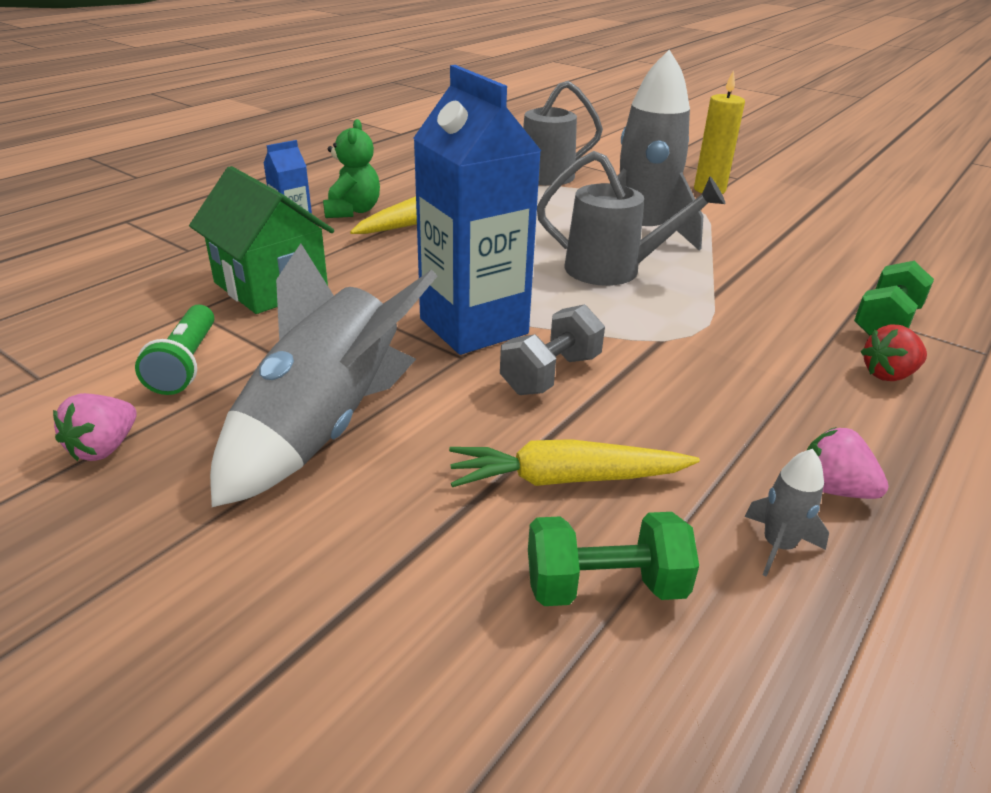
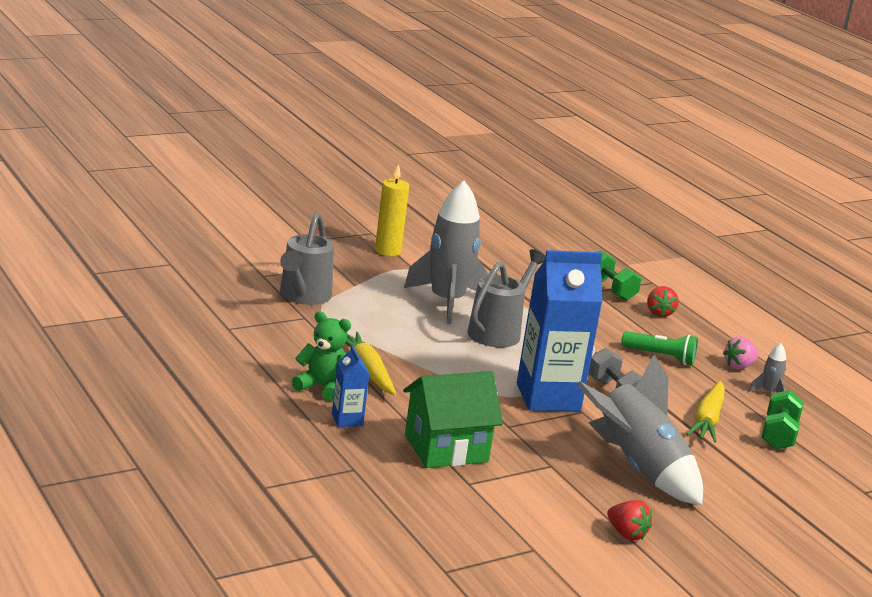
camera: 70 degrees left, 10 degrees down
(104, 448) = (626, 534): pink strawberry -> red strawberry
(186, 364) = (543, 497): green flashlight -> green flashlight (660, 356)

